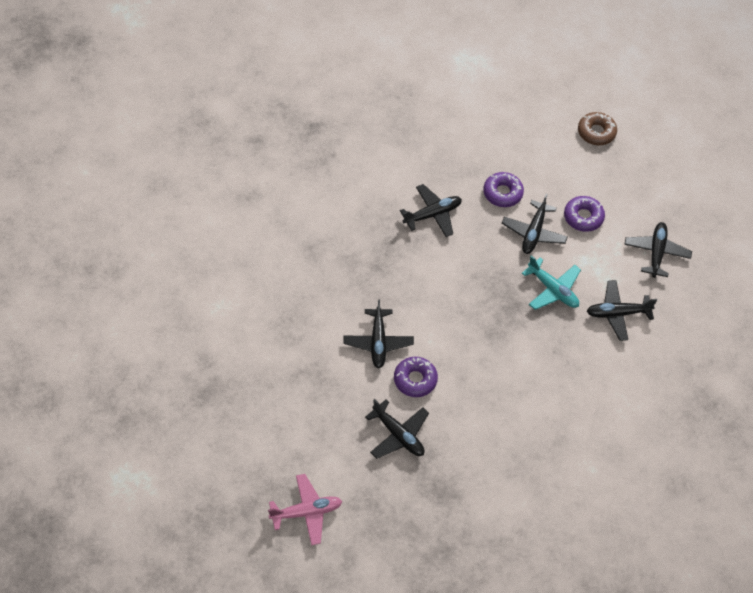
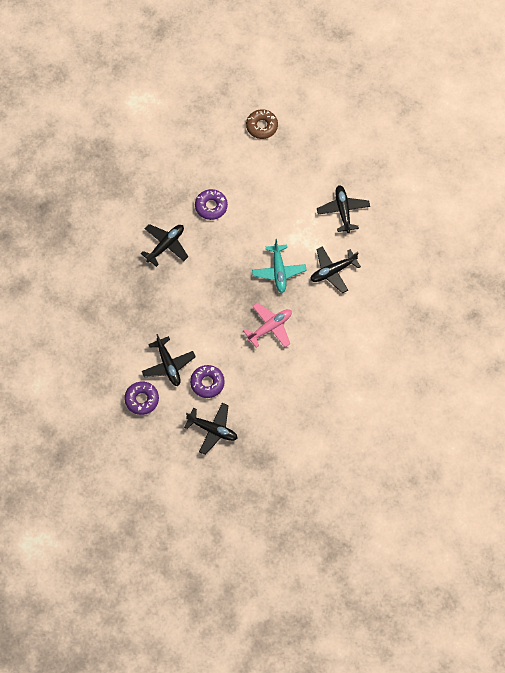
camera: 20 degrees left, 10 degrees up
(306, 512) = (172, 513): pink plane -> pink plane (270, 327)
(534, 232) = (247, 230): black plane -> none
(552, 289) = (279, 271): turquoise plane -> turquoise plane turned 60 degrees clockwise
(583, 217) = (279, 202): purple donut -> purple donut (142, 399)

